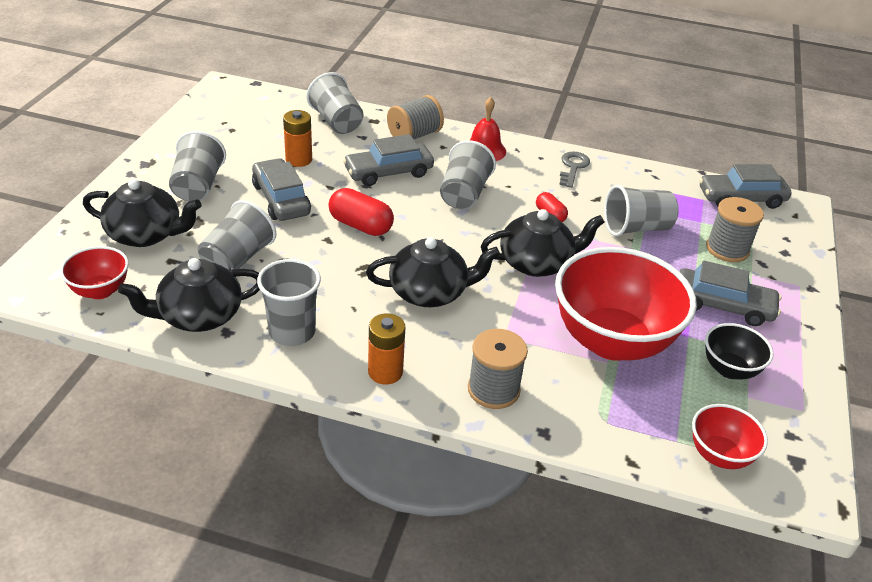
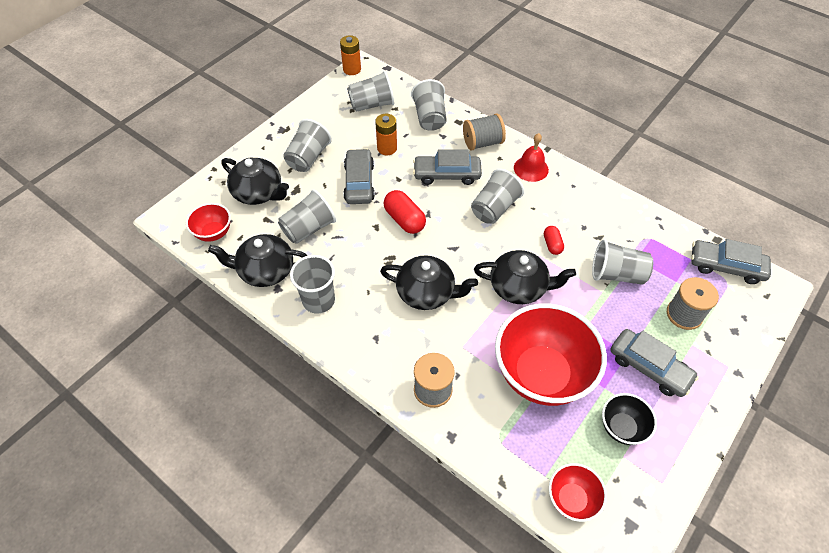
camera: 25 degrees right, 15 degrees up
(255, 120) = (372, 104): none -> grey cup
(385, 372) = (365, 352): orange battery -> orange battery (352, 69)
(573, 167) = (595, 201): grey key -> none

